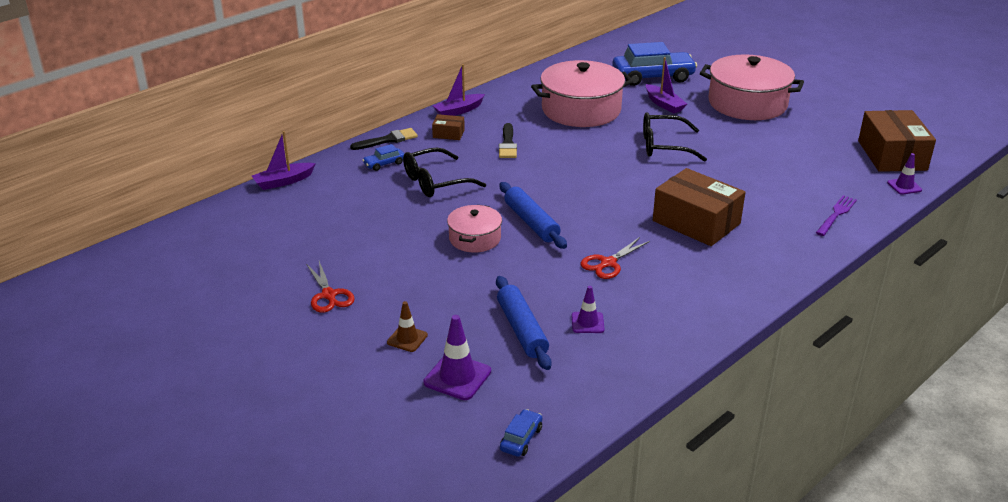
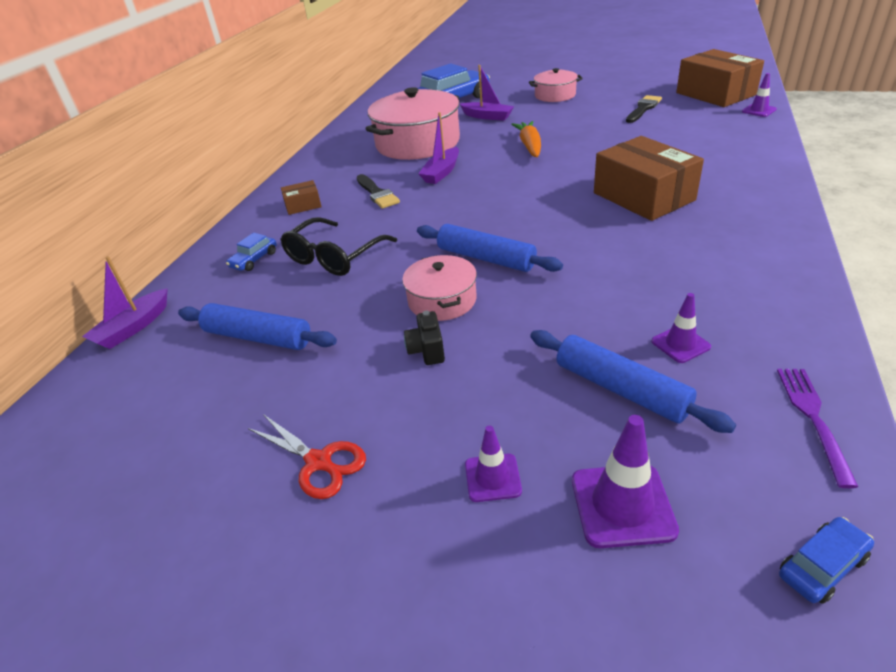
camera: 25 degrees left, 5 degrees up
(348, 216) = (258, 337): none -> blue rolling pin
(388, 140) = (237, 234): black brush -> black brush (643, 108)
(407, 339) = (492, 478): brown traffic cone -> purple traffic cone
(436, 264) = (427, 350): none -> black camera
(459, 111) = (294, 182): purple boat -> purple boat (441, 172)
(521, 439) = (822, 566): blue car -> blue car turned 60 degrees clockwise
(608, 263) = (615, 267): red scissors -> none
(665, 146) = (530, 146): black glasses -> orange carrot
(696, 222) = (643, 196): brown box -> brown box turned 45 degrees clockwise
(747, 103) = (555, 95): pink pot -> pink pot, size x0.54
(836, 214) = (745, 147): purple fork -> purple fork (813, 418)

